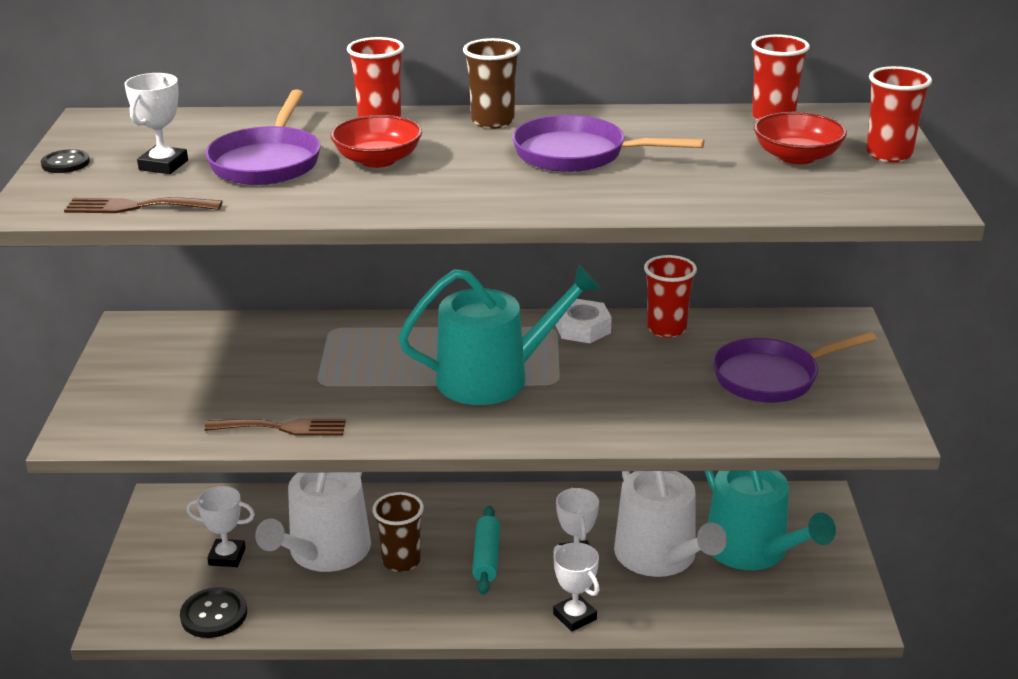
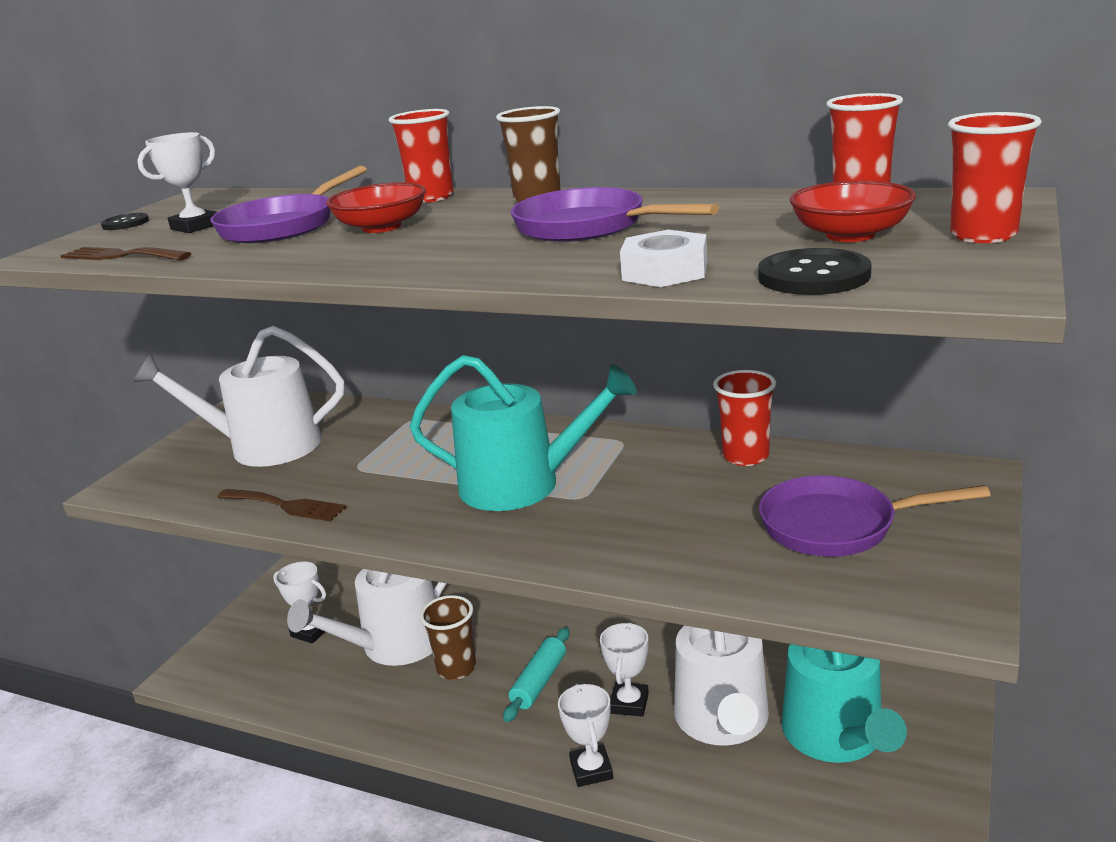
camera: 25 degrees right, 5 degrees down
(199, 374) = (264, 446): none -> white watering can
(214, 614) = (262, 686): black button -> black button (813, 276)
(582, 328) = (653, 445): white nut -> white nut (664, 271)

